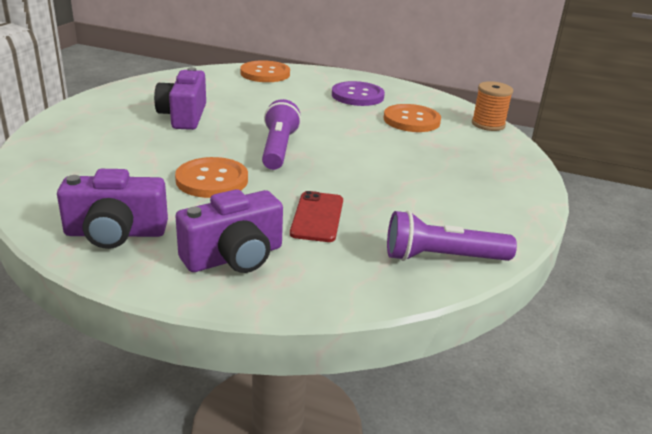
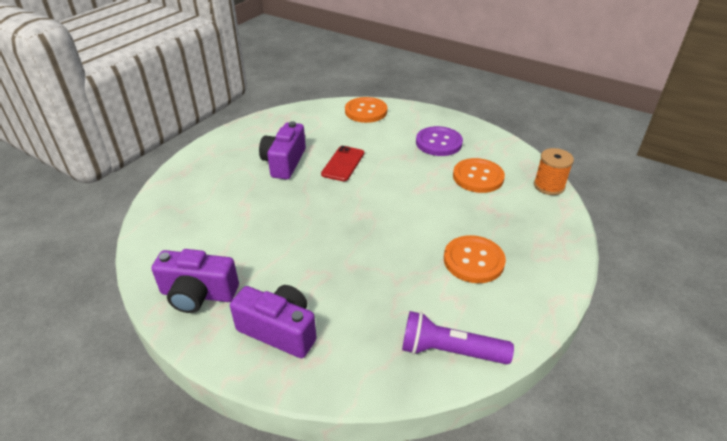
camera: 15 degrees right, 10 degrees up
(212, 180) = (286, 240): orange button -> orange button (473, 260)
(234, 257) = (279, 330): purple camera -> purple camera turned 135 degrees counterclockwise
(278, 149) = (350, 206): purple flashlight -> none
(317, 217) = (358, 291): red phone -> red phone (343, 164)

